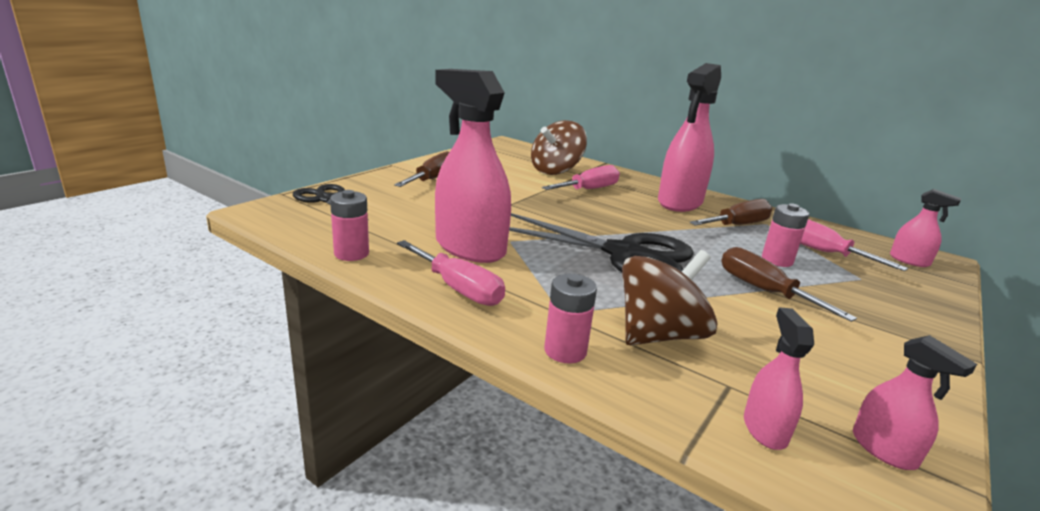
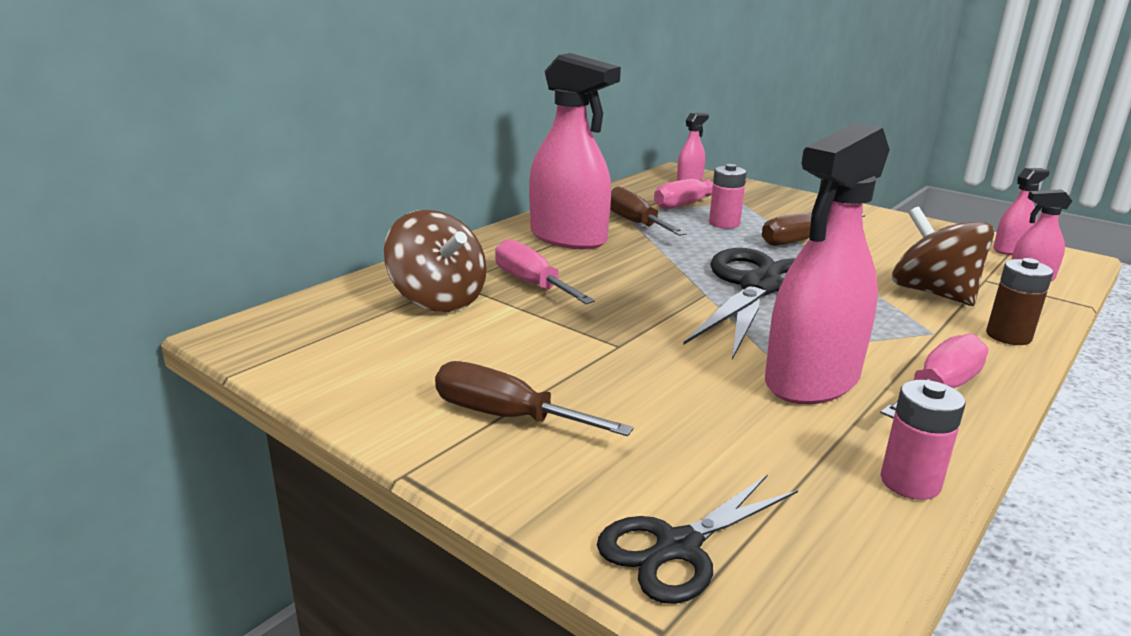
camera: 85 degrees left, 0 degrees up
(565, 351) = (1008, 336): pink battery -> brown battery

